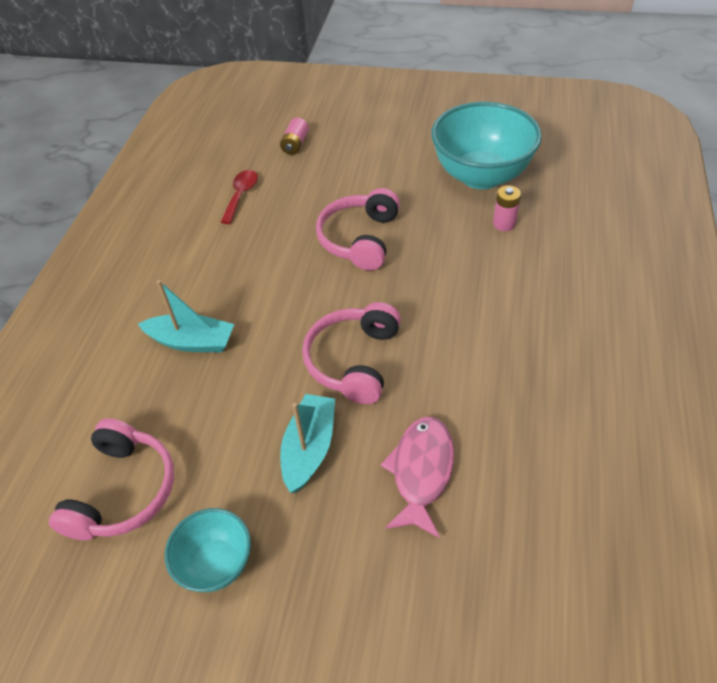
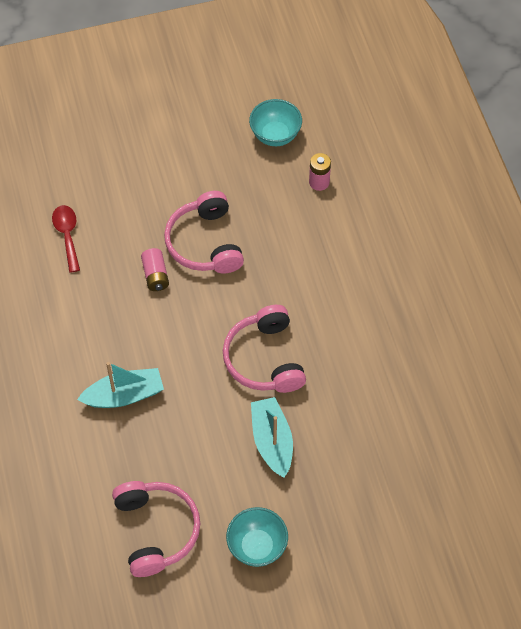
camera: 30 degrees left, 10 degrees up
(295, 144) = (81, 157): pink battery -> pink battery (155, 275)
(421, 472) = (359, 424): pink fish -> none
(481, 176) = (275, 135): turquoise bowl -> turquoise bowl, size x0.52

